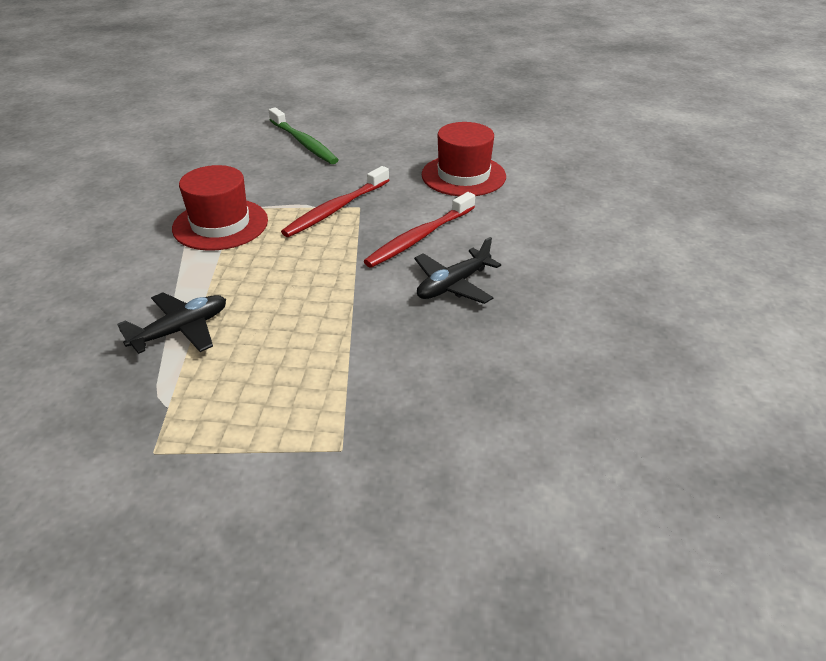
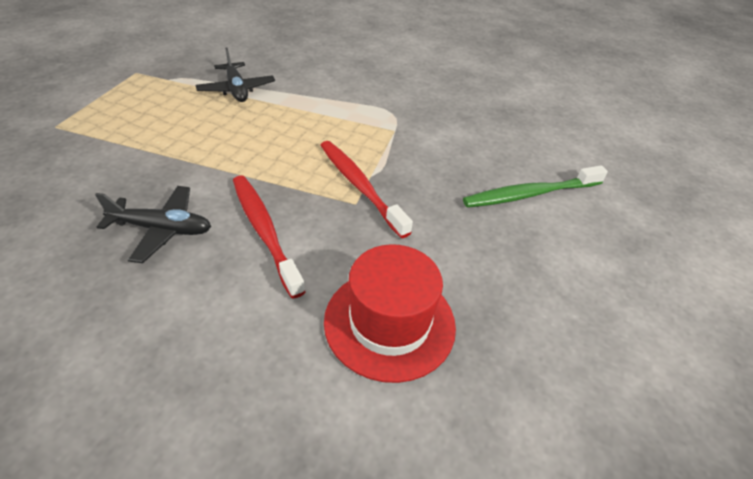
camera: 105 degrees right, 5 degrees up
(220, 224) = (369, 120): red hat -> none
(453, 285) = (162, 229): black plane -> black plane turned 120 degrees clockwise

